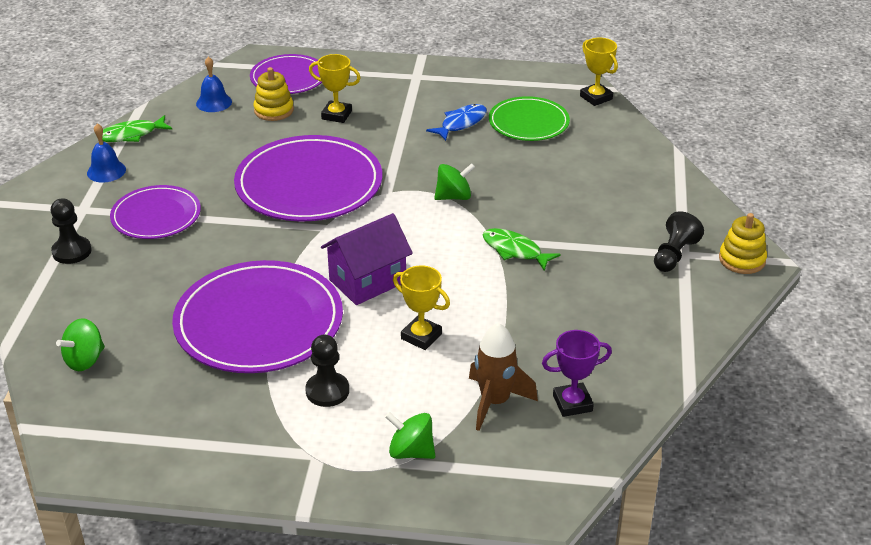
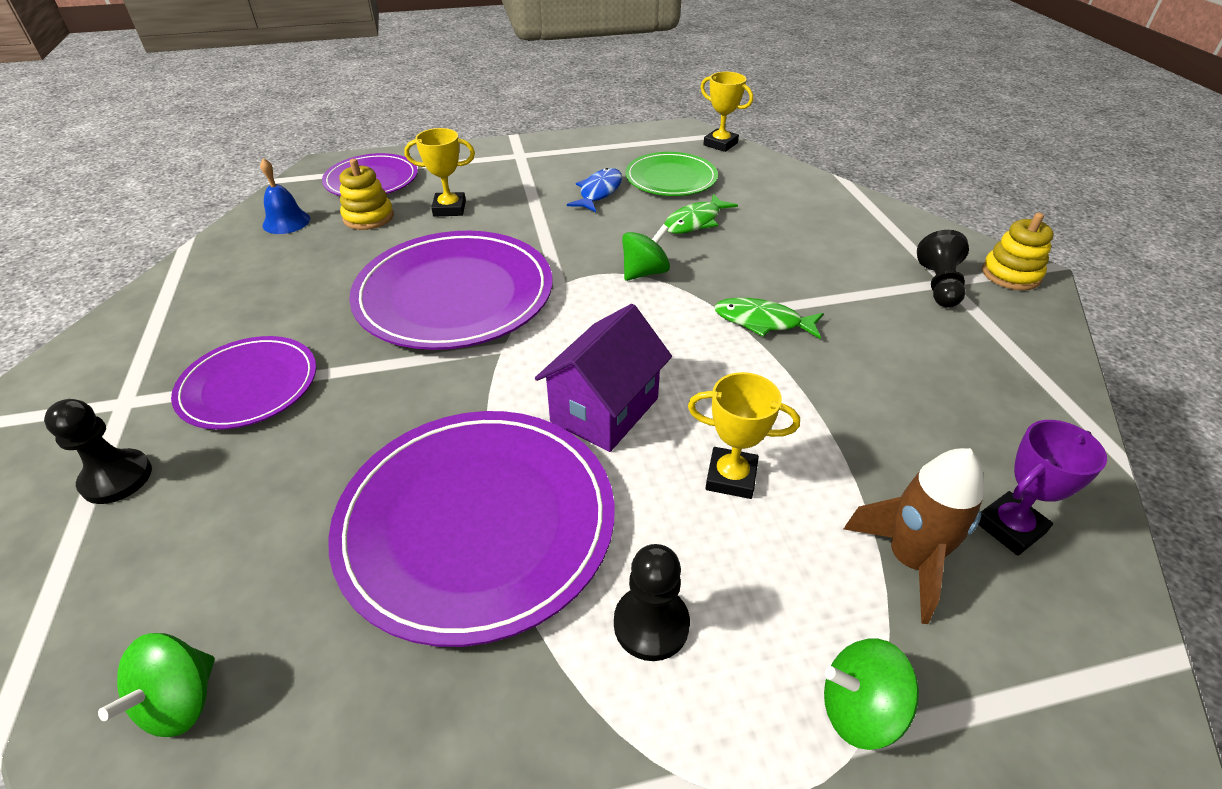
camera: 20 degrees left, 5 degrees up
(106, 171) = (153, 337): blue bell -> none
(131, 135) = (181, 280): green fish -> green fish (695, 221)

